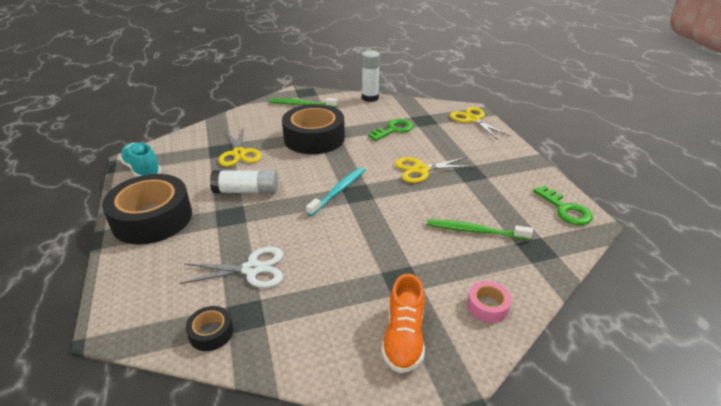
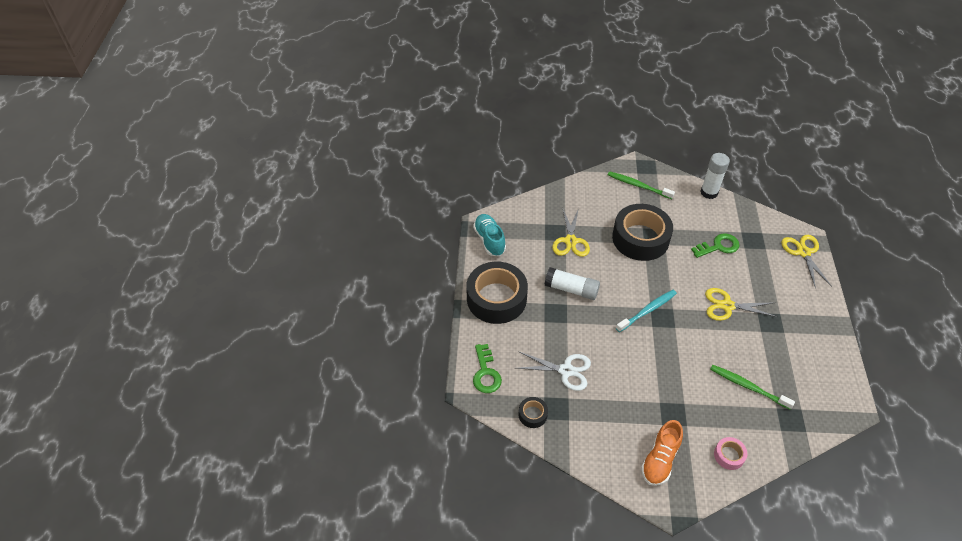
camera: 20 degrees right, 15 degrees up
(565, 209) = (837, 388): green key -> green key (486, 373)

